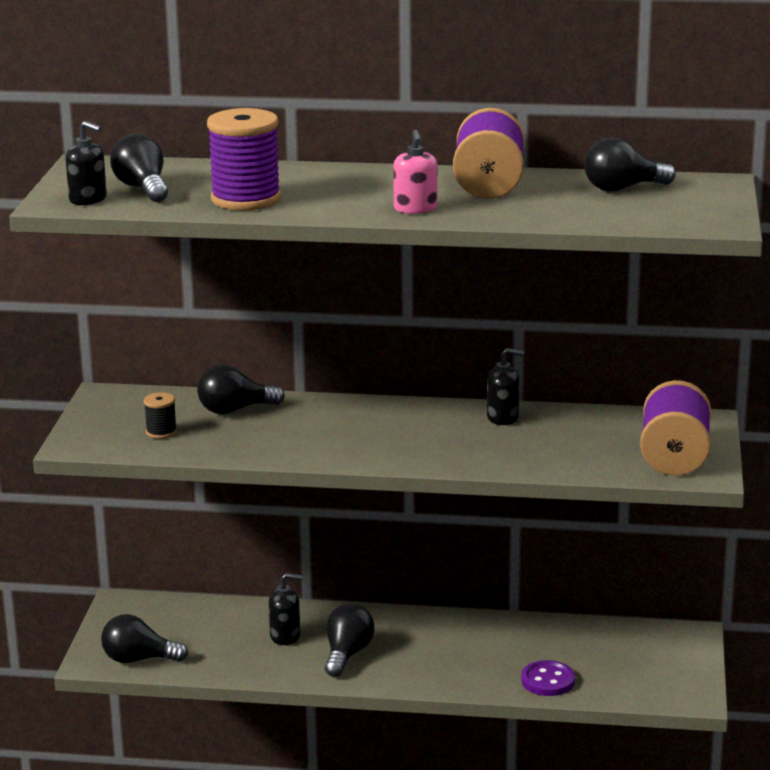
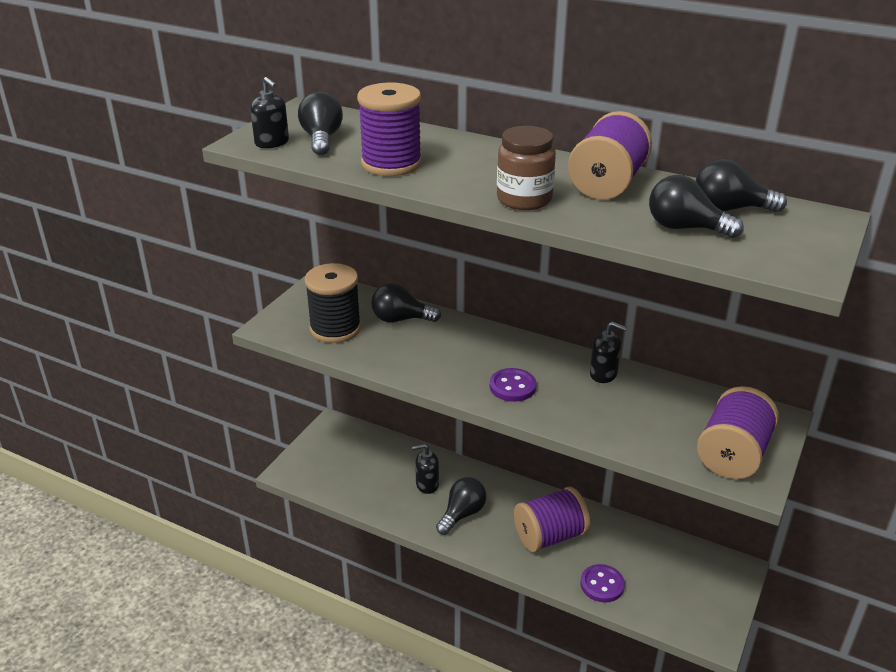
camera: 20 degrees right, 10 degrees up
(138, 659) = (317, 478): black light bulb -> black light bulb (685, 228)
(161, 432) = (335, 329): black spool -> black spool, size x2.12
(285, 636) = (427, 484): black soap dispenser -> black soap dispenser turned 150 degrees clockwise
(409, 445) = (512, 387): none -> purple button
(415, 209) = (524, 199): pink soap dispenser -> brown jar
(464, 651) = (550, 536): none -> purple spool

